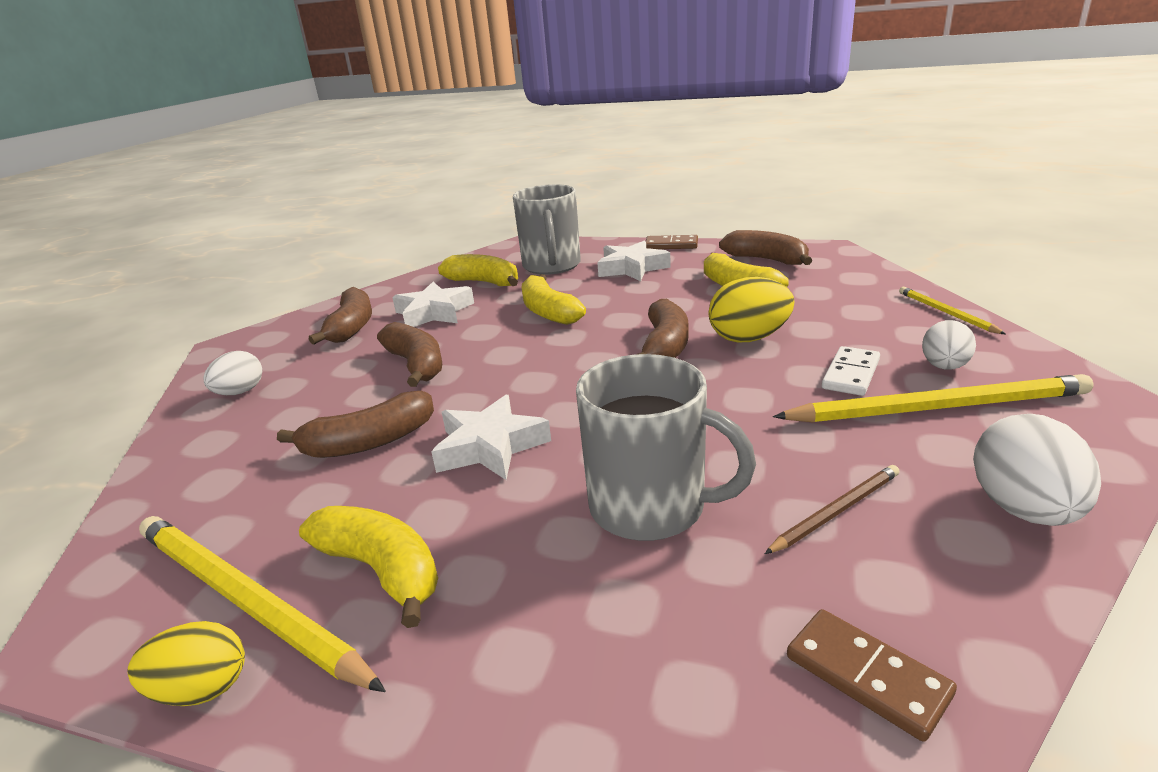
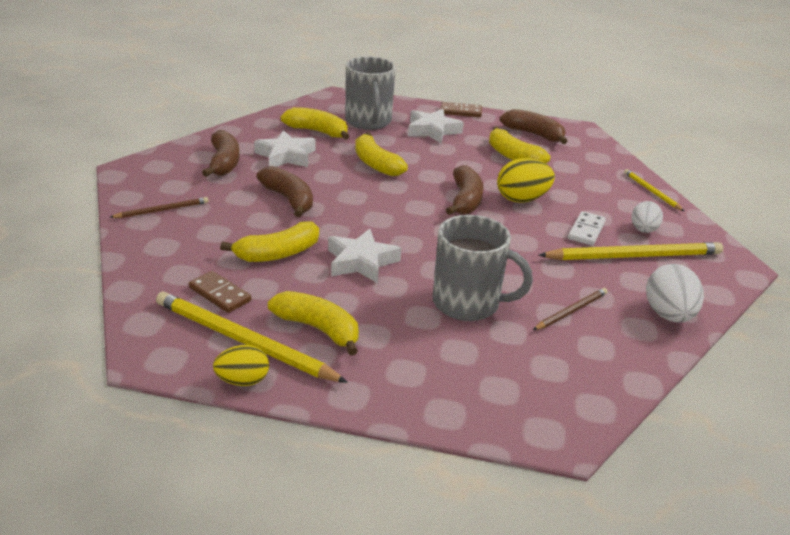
camera: 10 degrees left, 5 degrees up
(240, 392) = (162, 210): white egg -> brown pencil
(369, 442) = (278, 253): brown banana -> yellow banana
(866, 676) = (580, 384): brown domino -> brown domino (219, 294)

